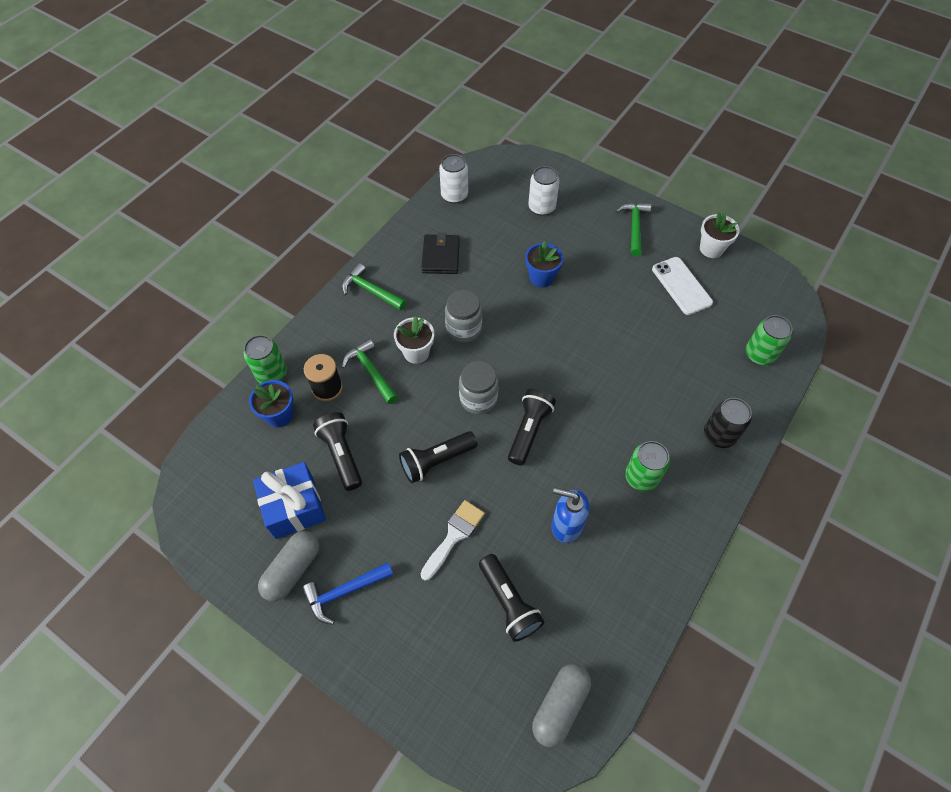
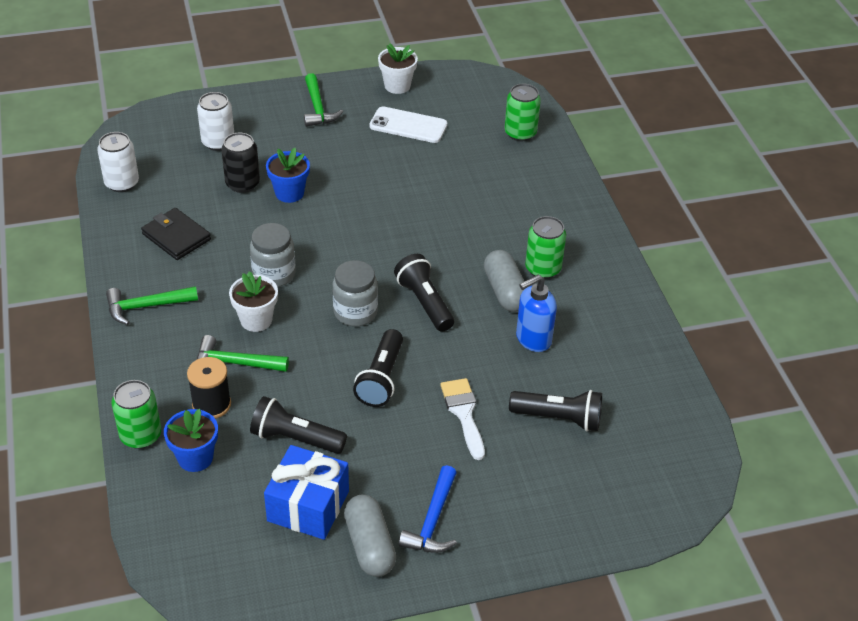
camera: 50 degrees left, 15 degrees down
(560, 706) = (671, 445): grey capsule -> grey capsule (505, 291)
(634, 227) = (317, 108): green hammer -> green hammer turned 150 degrees counterclockwise
(719, 435) = (559, 203): black can -> black can (242, 184)

